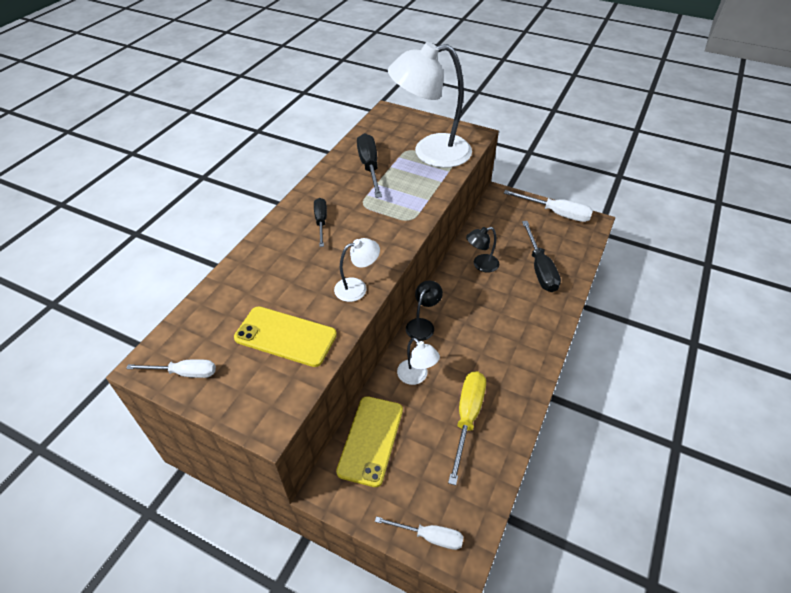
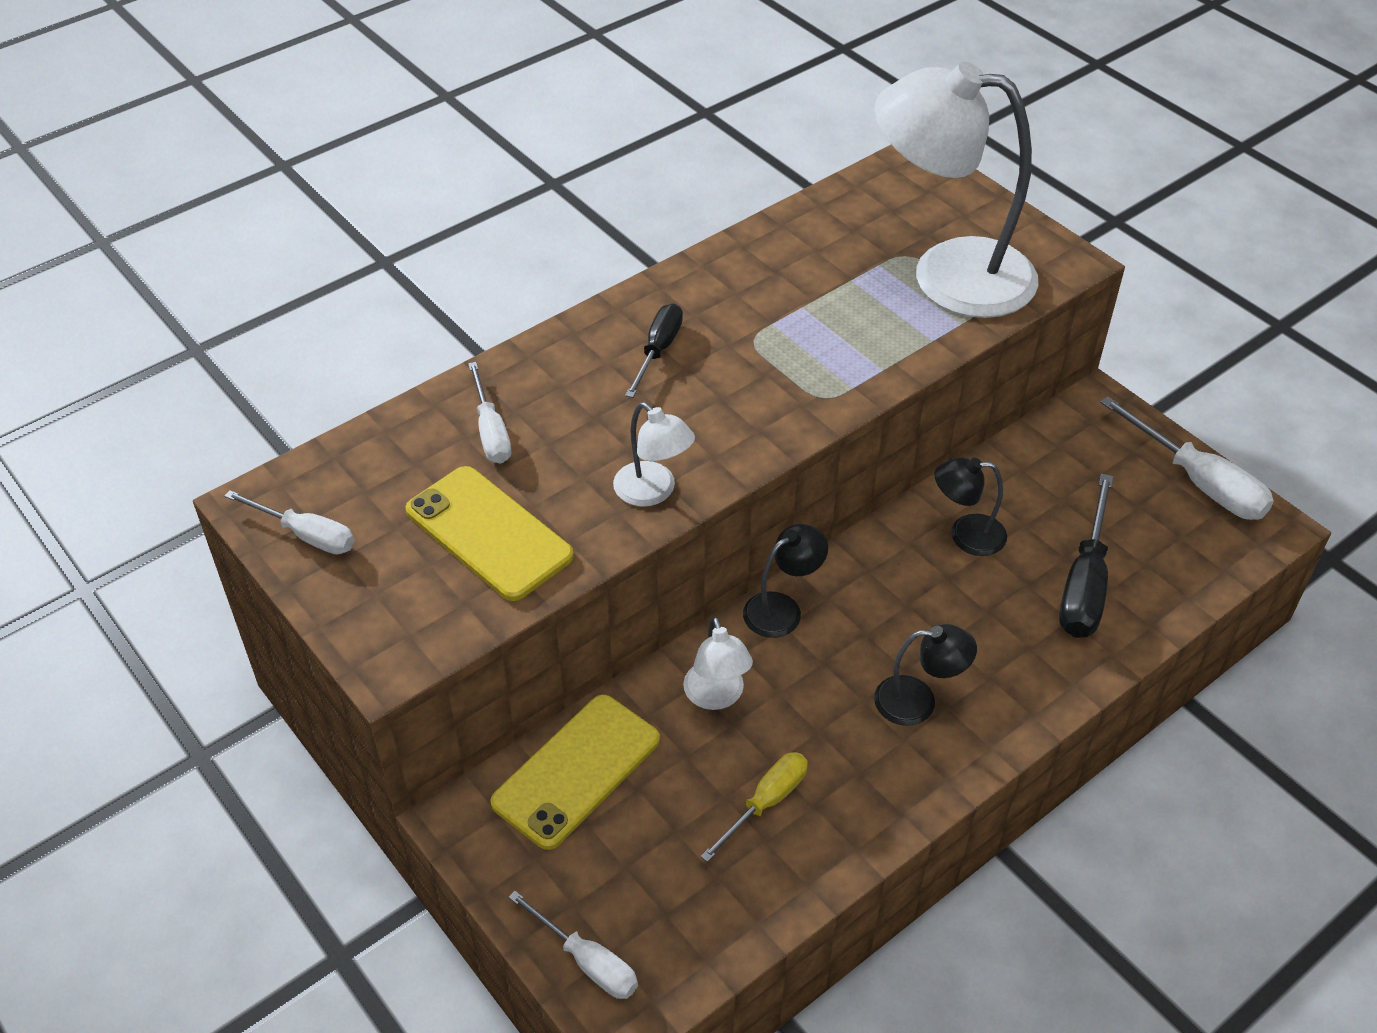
camera: 25 degrees right, 0 degrees up
(258, 285) = (491, 431): none -> white screwdriver
(357, 287) = (653, 492): white lamp -> white lamp turned 45 degrees clockwise
(369, 167) = (810, 268): black screwdriver -> none
(467, 418) = (766, 803): yellow screwdriver -> yellow screwdriver, size x0.63
(505, 344) = (918, 701): none -> black lamp

